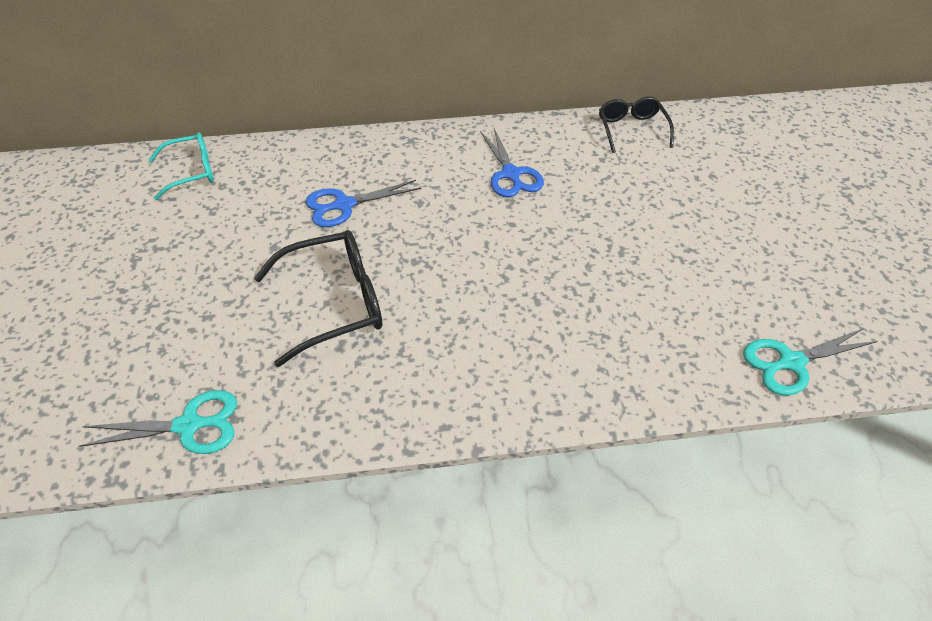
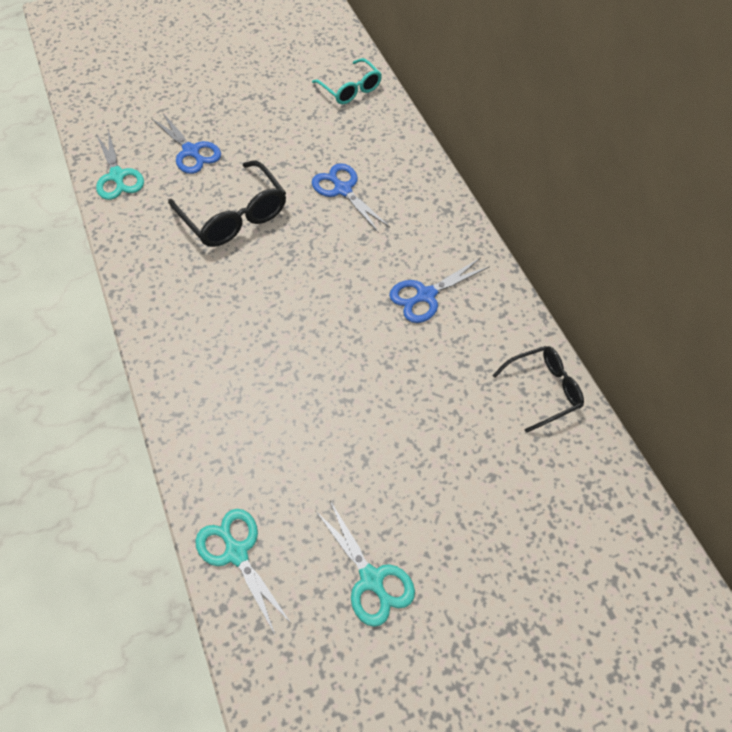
camera: 75 degrees right, 10 degrees up
(195, 333) = (191, 151): none -> blue scissors
(812, 267) = (371, 579): none -> turquoise scissors

